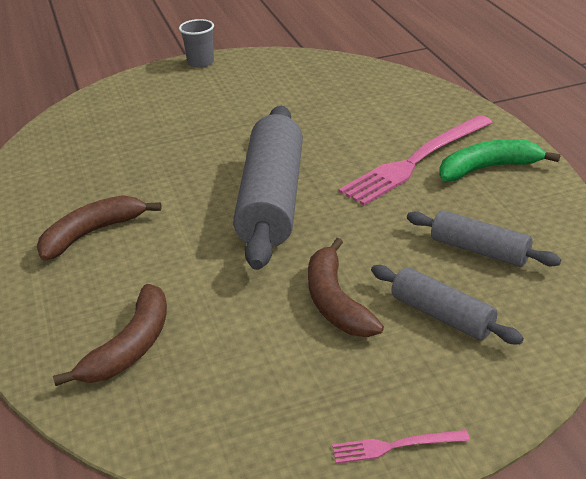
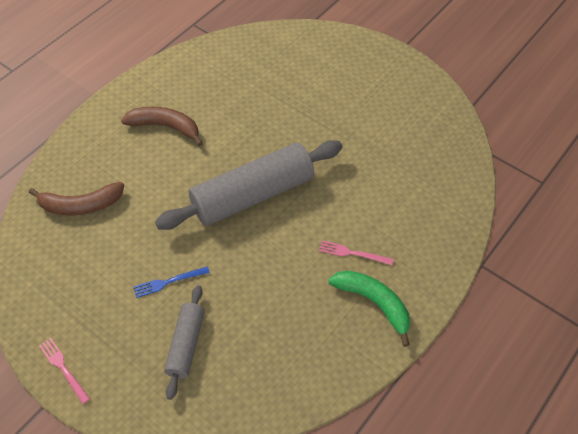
camera: 55 degrees right, 20 degrees up
(200, 62) = (398, 59): grey cup -> none
(336, 302) = (168, 282): brown banana -> blue fork
(415, 161) = (353, 253): pink fork -> pink fork, size x0.46
(479, 250) = (266, 338): grey rolling pin -> none

